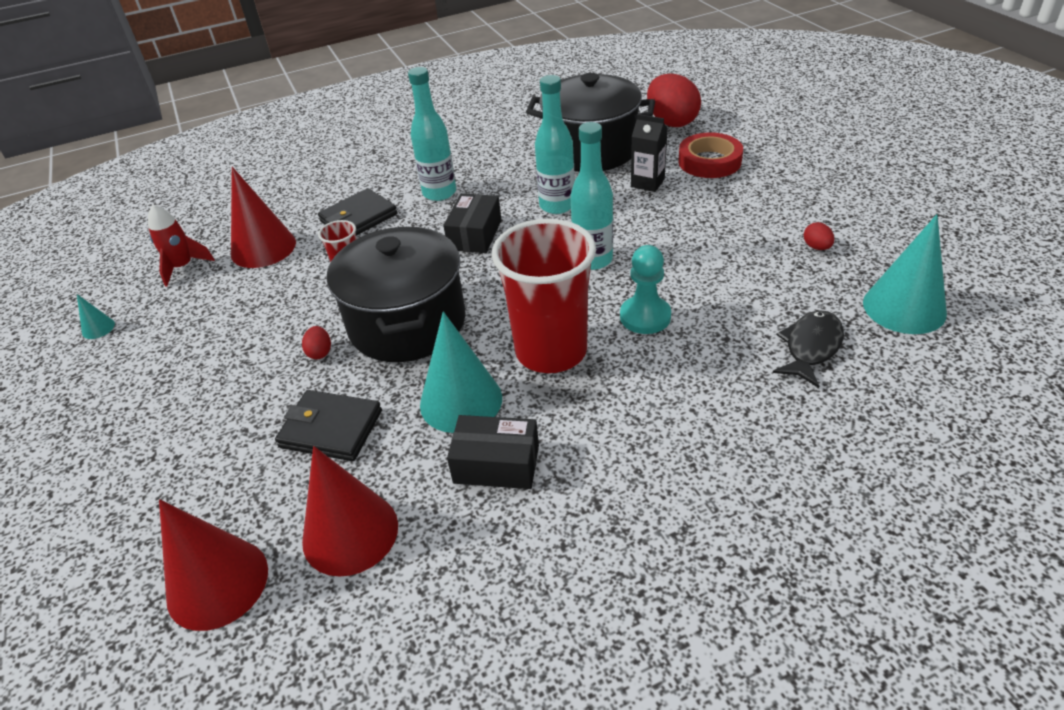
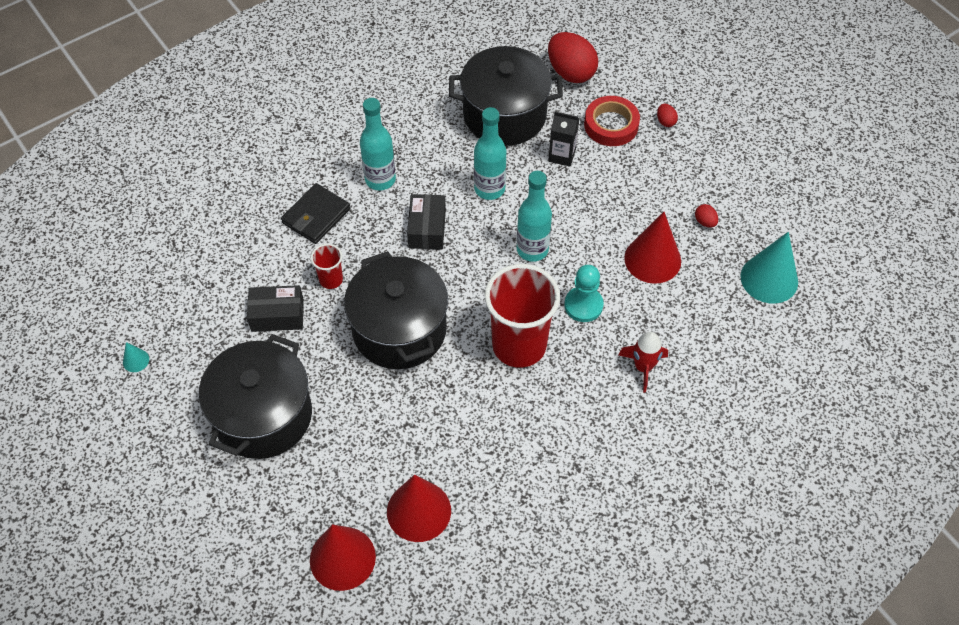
camera: 15 degrees left, 15 degrees up
(183, 267) = (178, 287): red rocket -> red rocket (643, 367)
(205, 396) = (263, 415): none -> black pot
(263, 248) = (242, 259): red cone -> red cone (652, 259)
(320, 352) = (338, 365): red egg -> red egg (665, 121)
(331, 429) = (374, 433): black wallet -> none
(461, 401) = (463, 397): turquoise cone -> none
(496, 464) = (503, 446): black box -> black box (277, 315)
(810, 348) = (705, 323): black fish -> none

